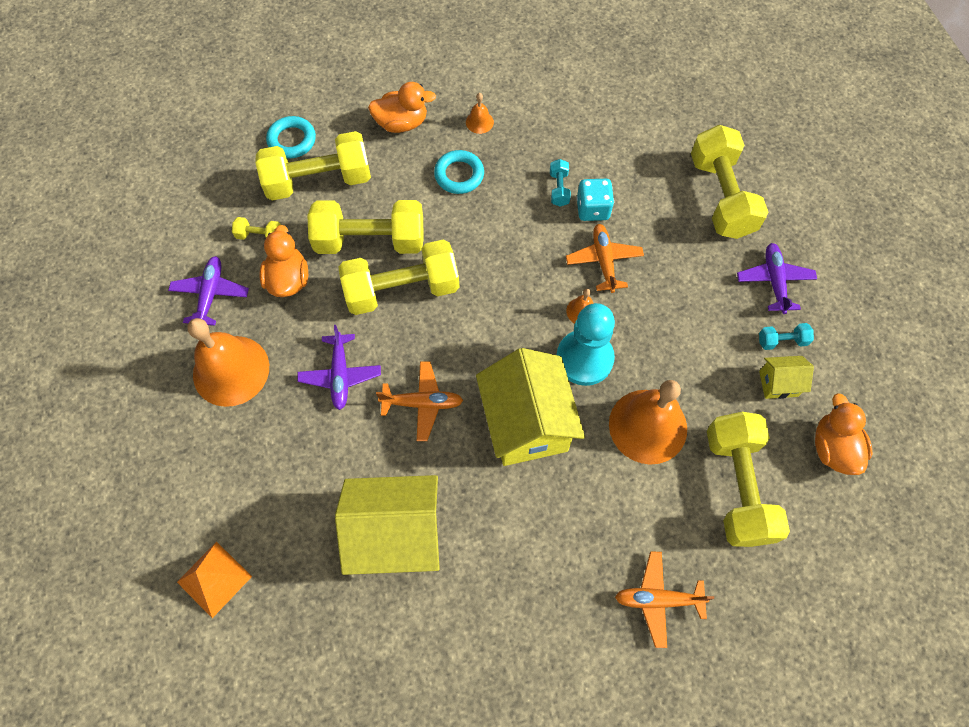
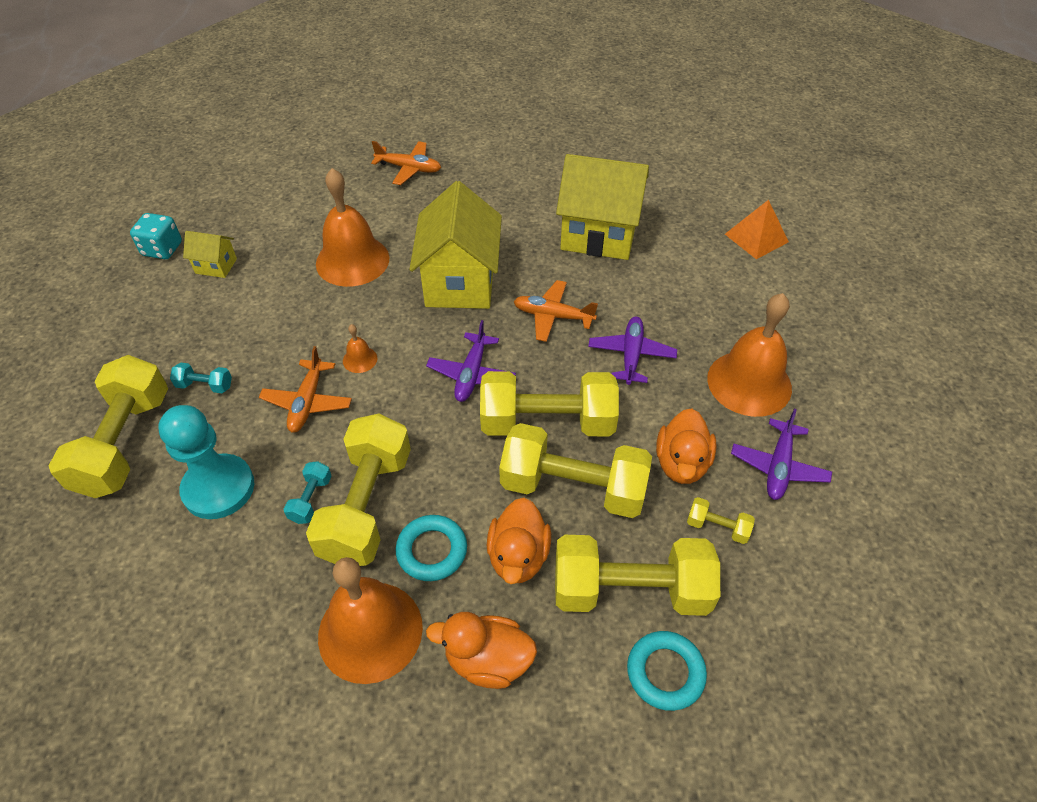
camera: 165 degrees left, 15 degrees down
(479, 122) = (370, 631): orange bell -> orange bell, size x2.36
(584, 359) = (380, 319): turquoise pawn -> turquoise pawn (218, 488)
(592, 209) = (284, 463): turquoise dice -> turquoise dice (162, 249)
(737, 486) = (306, 212): yellow dumbbell -> yellow dumbbell (367, 506)
(774, 281) = (145, 344): purple plane -> purple plane (471, 374)
(782, 341) = (184, 295): turquoise dumbbell -> turquoise dumbbell (205, 386)
(833, 448) = (209, 219): orange duck -> orange duck (518, 556)

